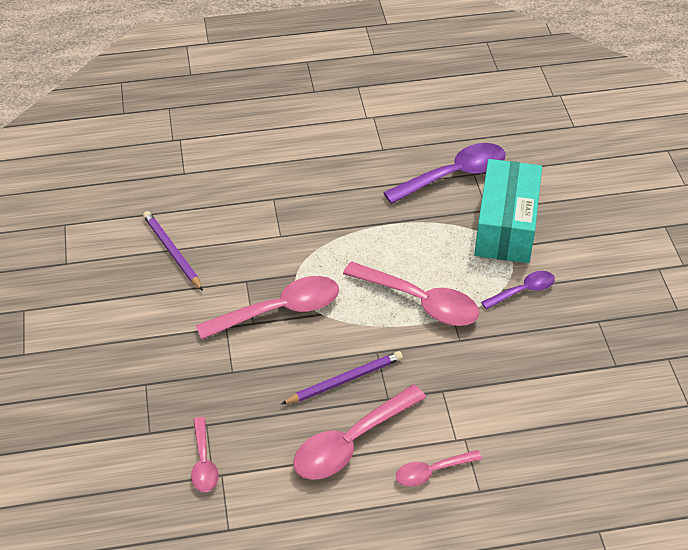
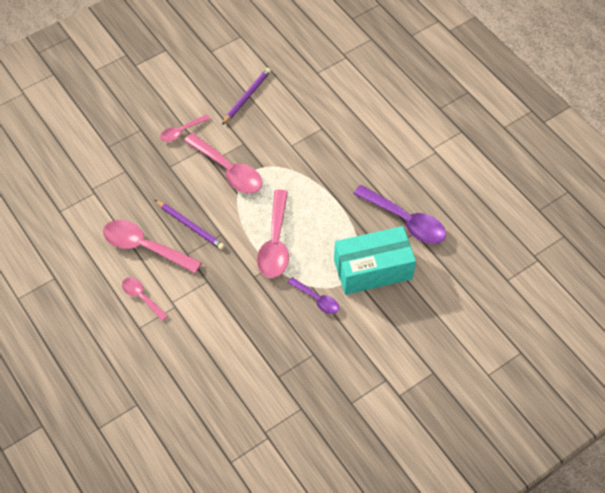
camera: 65 degrees right, 10 degrees up
(203, 462) = (98, 181): pink spoon -> pink spoon (181, 131)

